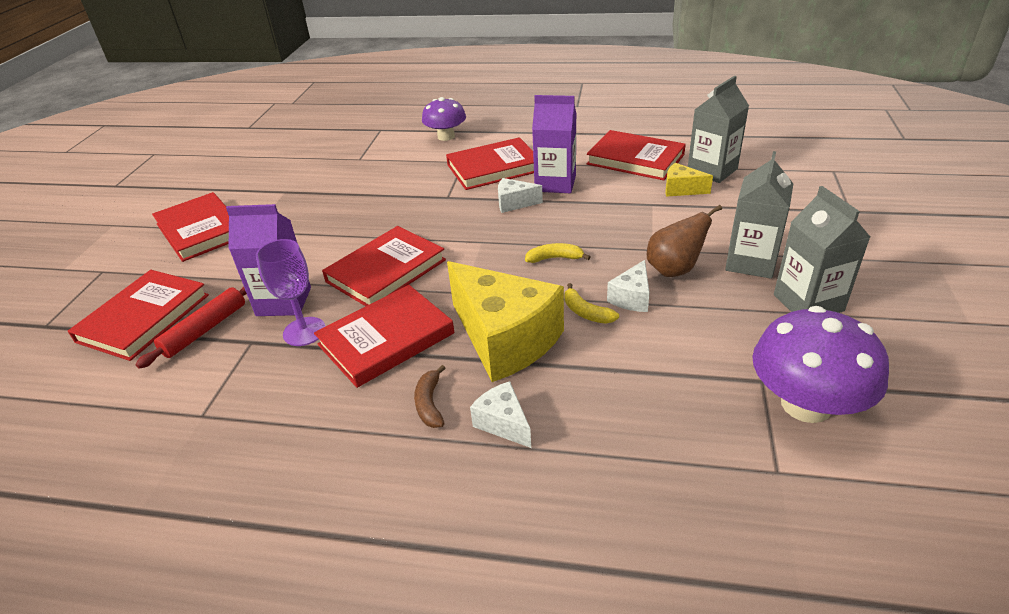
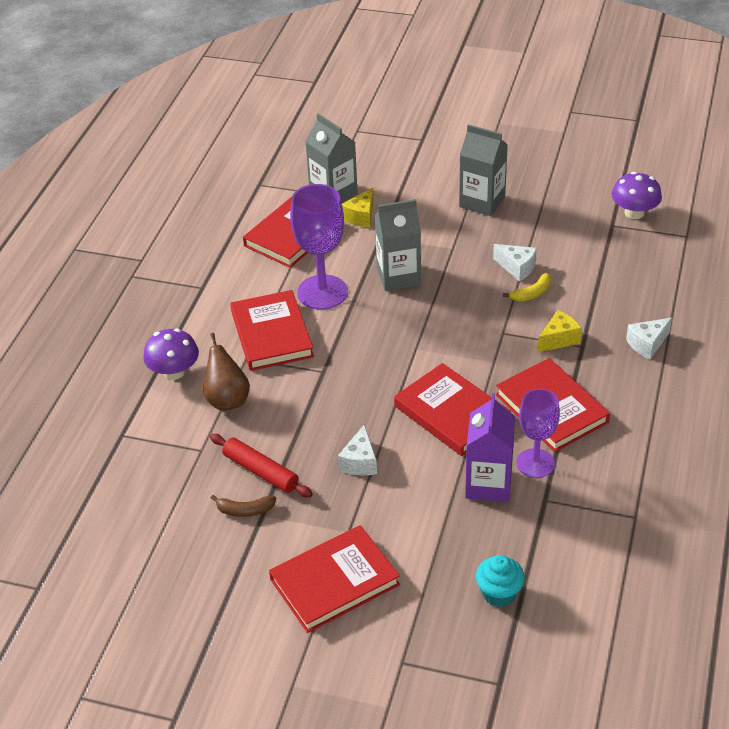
camera: 85 degrees left, 5 degrees up
(144, 318) = (499, 593): red book -> turquoise cupcake
(205, 329) = (524, 538): red rolling pin -> red rolling pin (260, 471)
(430, 404) = (627, 381): brown banana -> brown banana (245, 510)
(505, 339) = (559, 339): yellow cheese -> yellow cheese, size x0.45
(514, 203) = (352, 323): white cheese -> white cheese (360, 462)
(555, 183) = (322, 292): purple carton -> purple goblet
(555, 258) = (454, 304): yellow banana -> none
(674, 270) = (484, 241): brown pear -> brown pear (227, 400)
(806, 404) = (634, 213): purple mushroom -> purple mushroom, size x0.66
(808, 303) = (535, 188): grey carton -> grey carton (398, 276)

